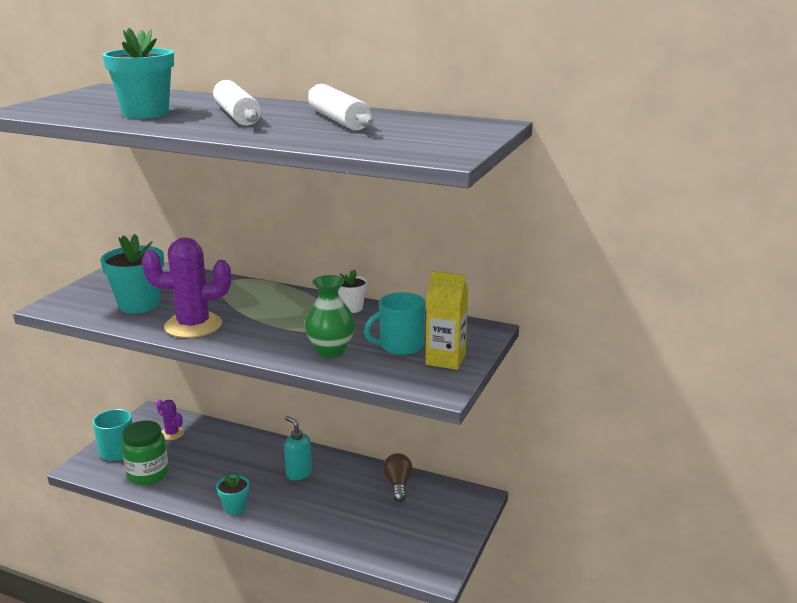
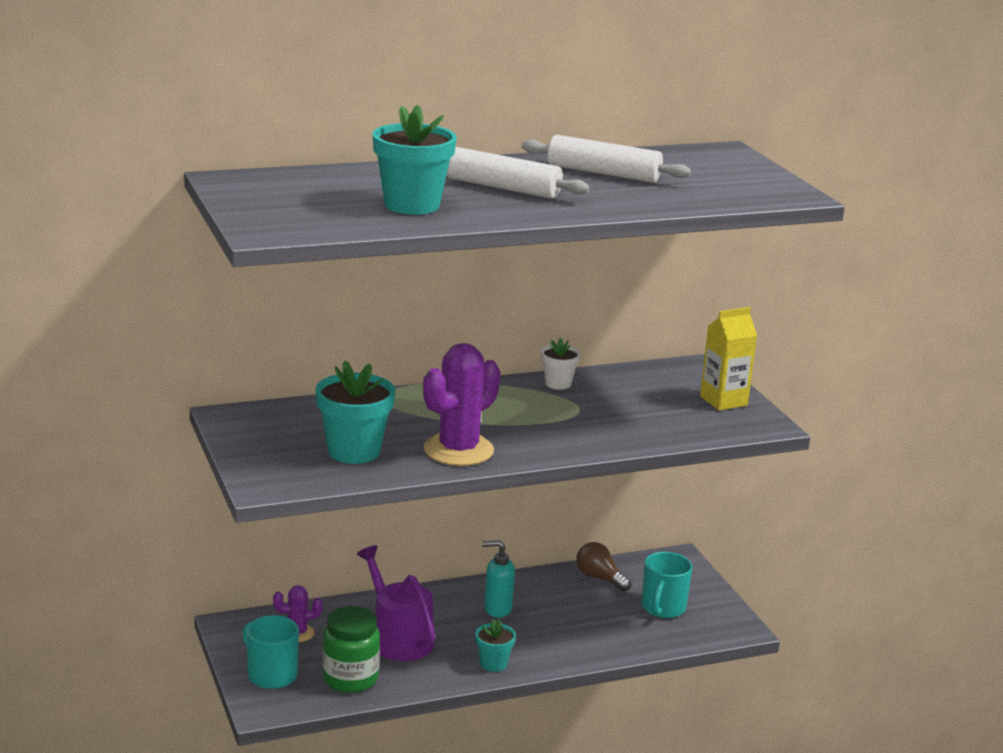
camera: 45 degrees left, 0 degrees up
(214, 463) = (398, 638): none -> purple watering can
(330, 350) = (625, 426): green vase -> none
(400, 346) = (668, 402): turquoise mug -> turquoise mug (663, 608)

